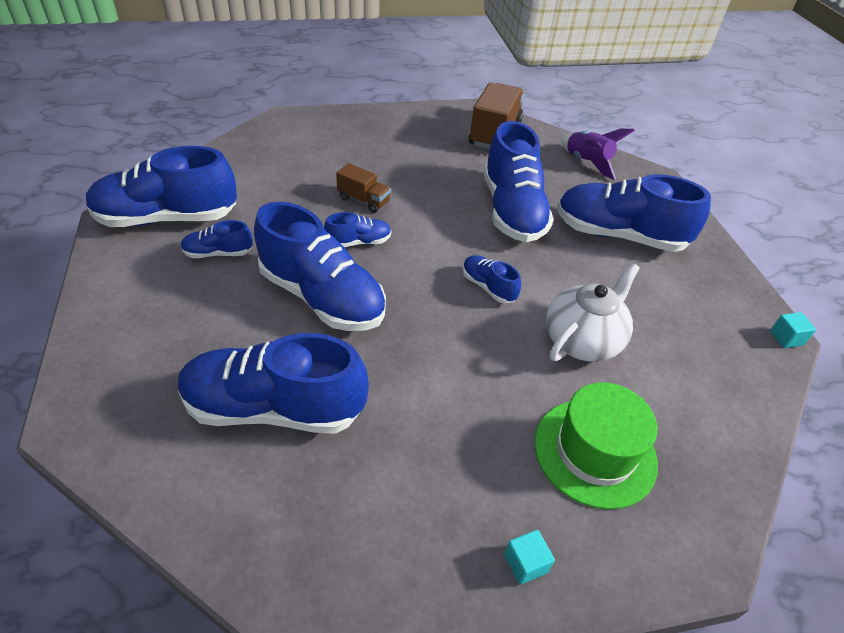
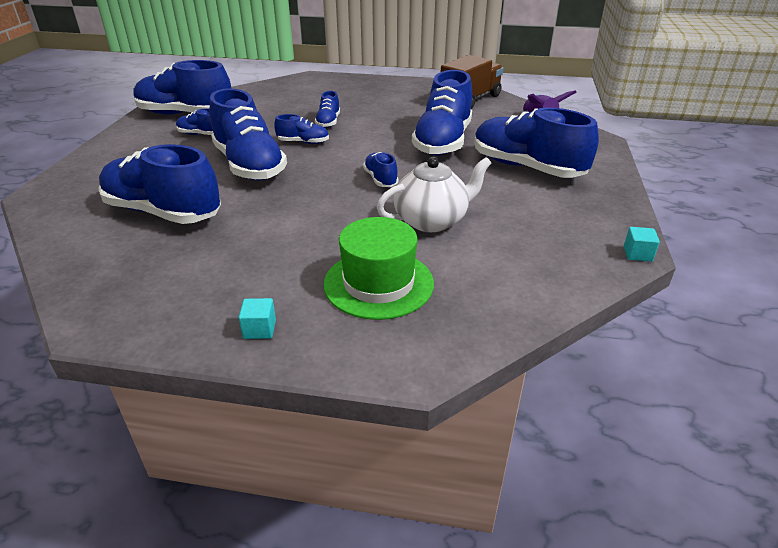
camera: 25 degrees right, 10 degrees down
(363, 200) = (328, 122): brown truck -> blue shoe

